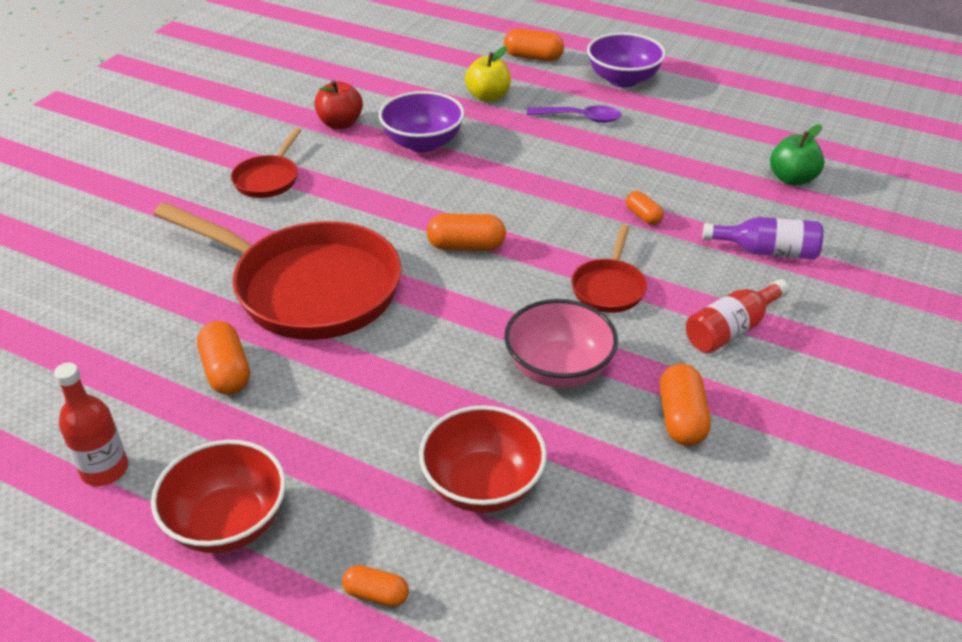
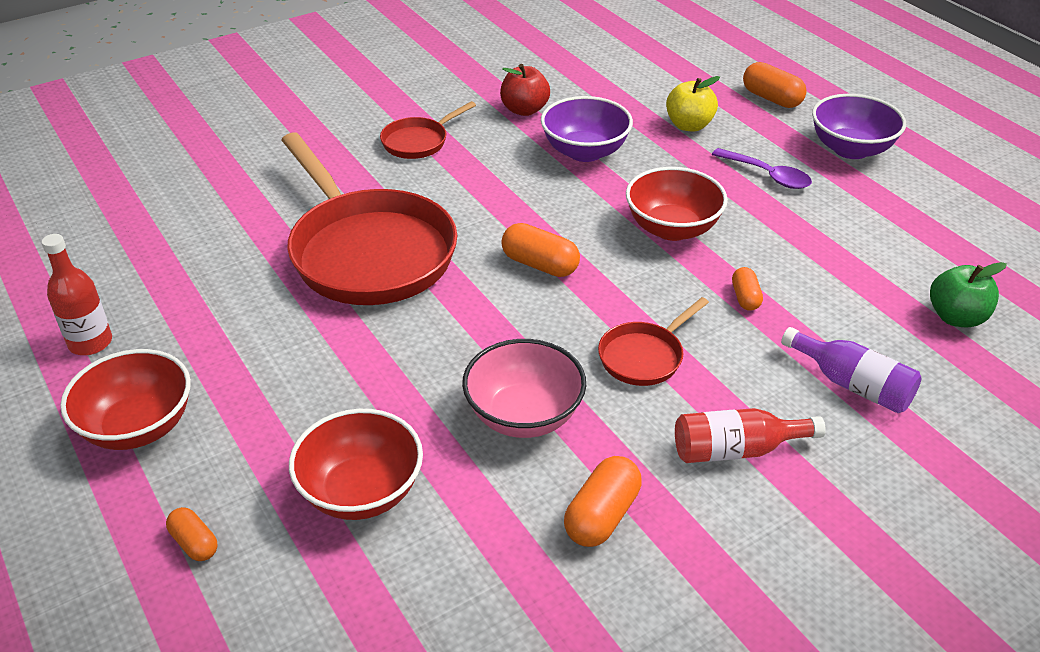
camera: 30 degrees right, 0 degrees up
(226, 371) = (243, 299): orange capsule -> none
(545, 182) = (672, 228): none -> red bowl

